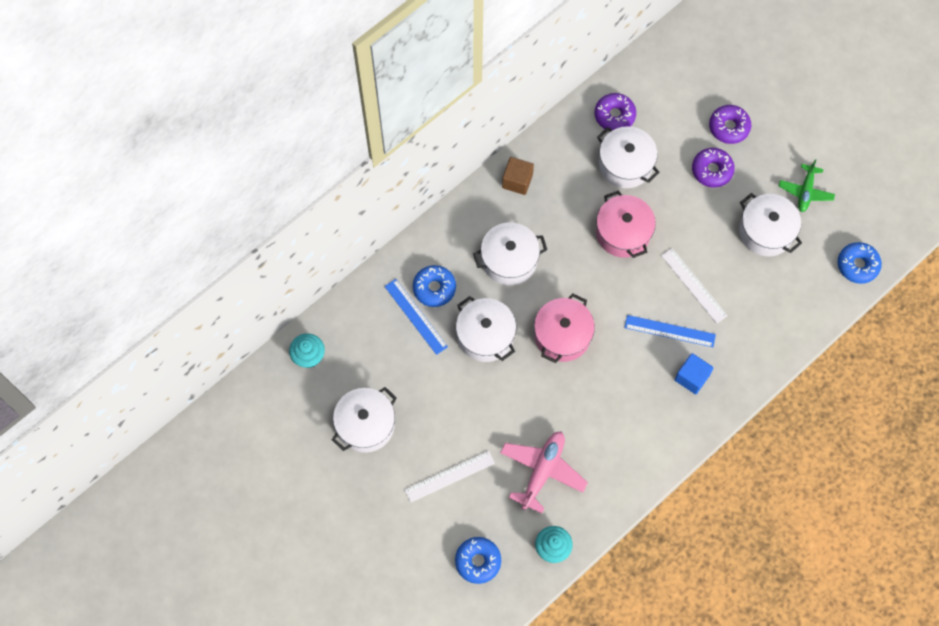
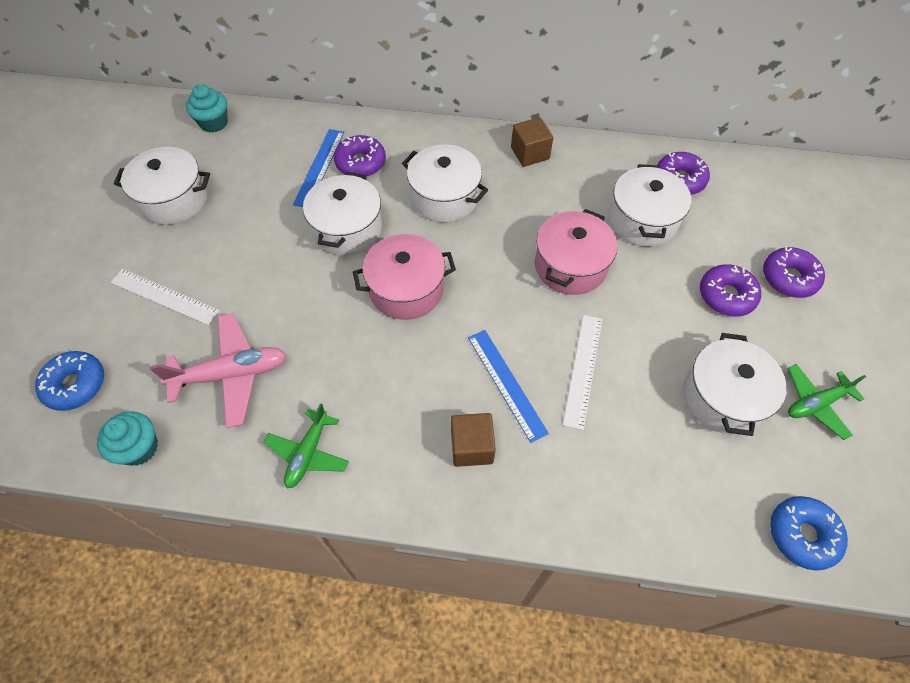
camera: 50 degrees right, 10 degrees down
(434, 288) = (360, 163): blue donut -> purple donut
(628, 462) = (308, 453): none -> green plane
(691, 377) = (472, 447): blue cube -> brown cube

